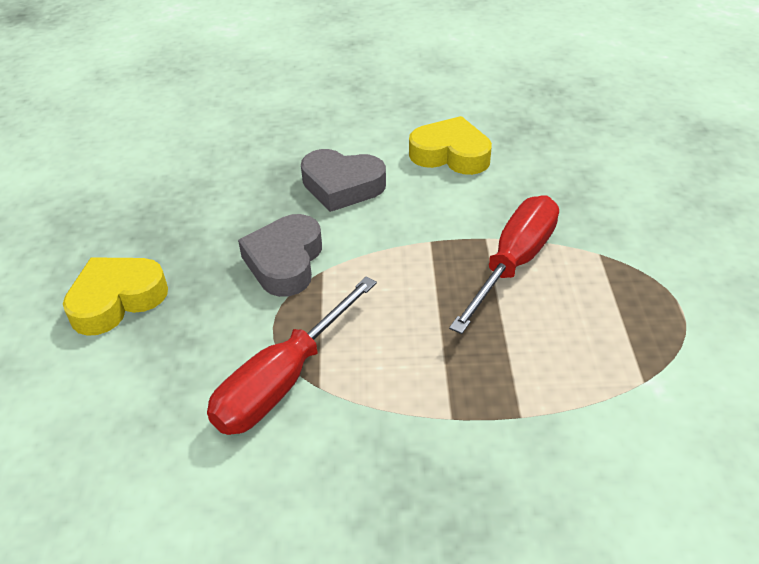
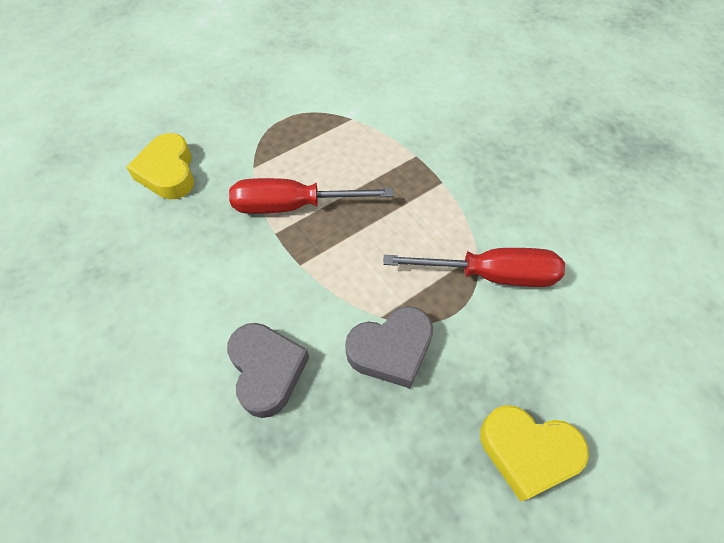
camera: 125 degrees left, 15 degrees up
(450, 154) = (171, 308): yellow heart -> yellow heart (168, 172)

